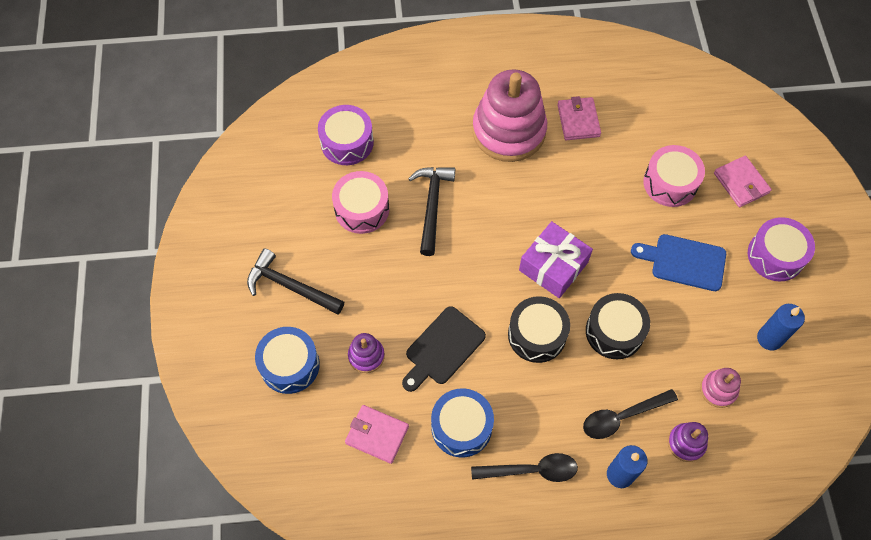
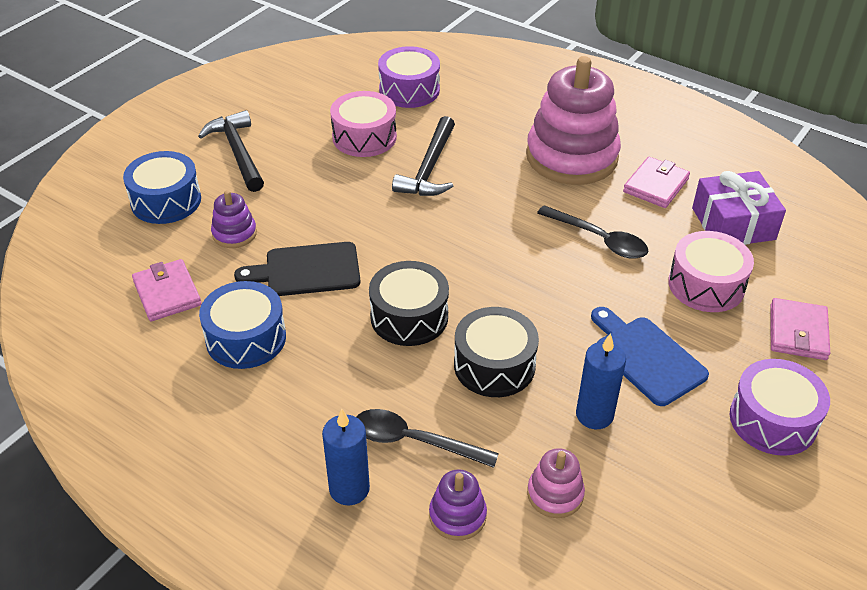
camera: 40 degrees right, 20 degrees down
(432, 206) = (429, 168): black hammer -> black hammer turned 150 degrees clockwise
(532, 470) = (265, 419): black spoon -> black spoon (599, 239)
(553, 266) = (493, 276): purple gift -> purple gift (733, 224)
(769, 338) = (677, 490): blue candle -> blue candle (594, 415)

